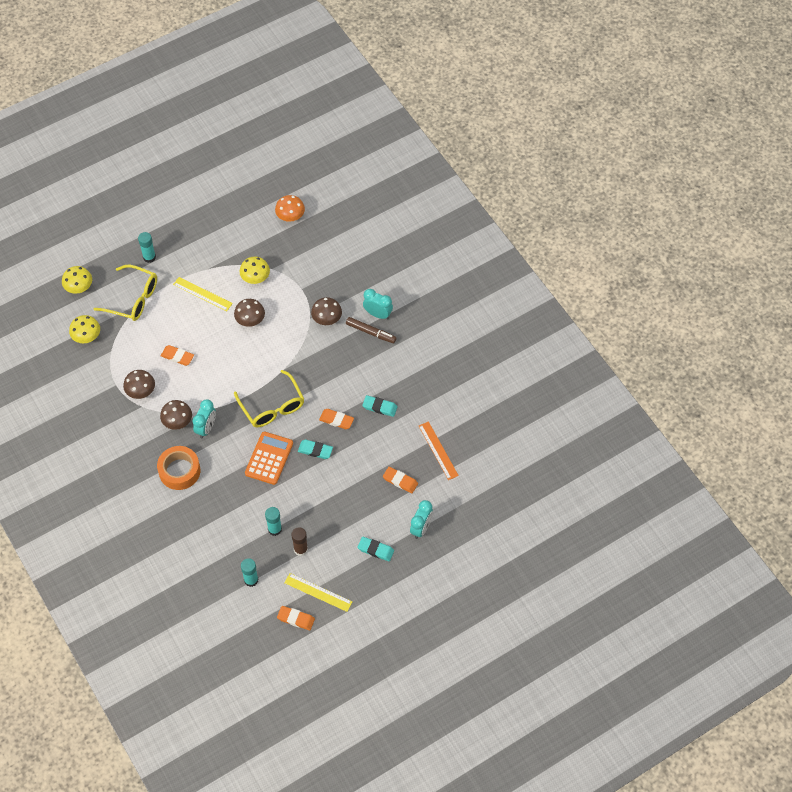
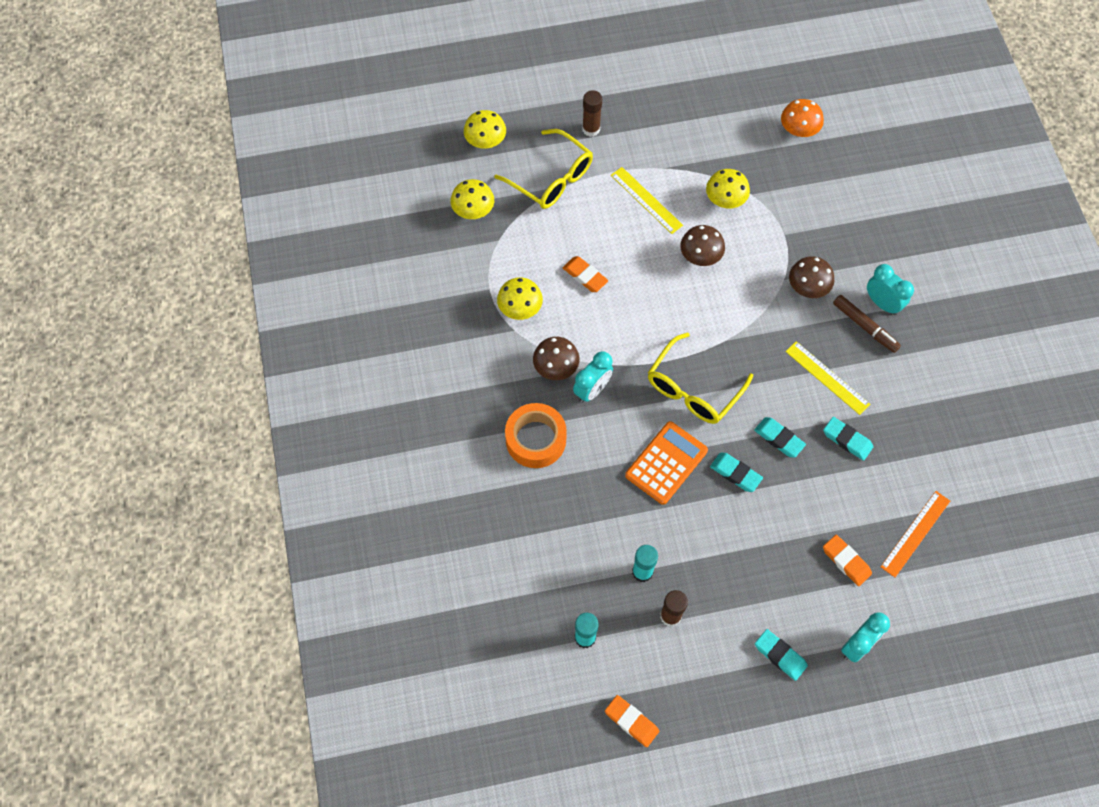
camera: 20 degrees right, 5 degrees up
(141, 391) = (520, 308): brown mushroom -> yellow mushroom
(149, 257) = (591, 129): turquoise glue stick -> brown glue stick
(272, 406) = (693, 388): yellow glasses -> yellow glasses turned 45 degrees clockwise
(318, 592) = (676, 691): yellow ruler -> yellow ruler (827, 377)
(336, 420) = (779, 438): orange eraser -> turquoise eraser
(438, 450) = (915, 533): orange ruler -> orange ruler turned 45 degrees clockwise

